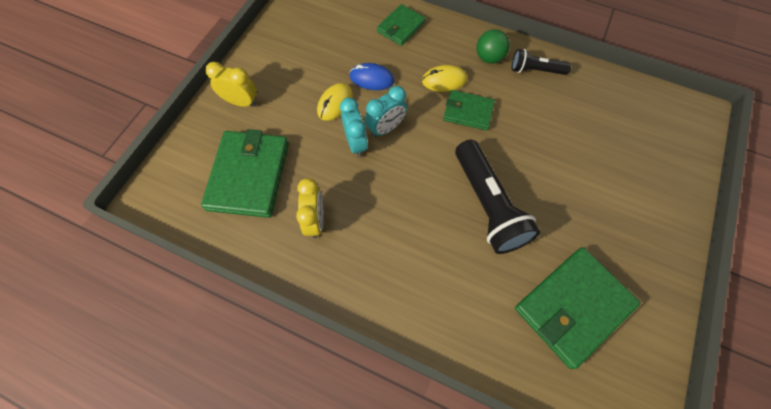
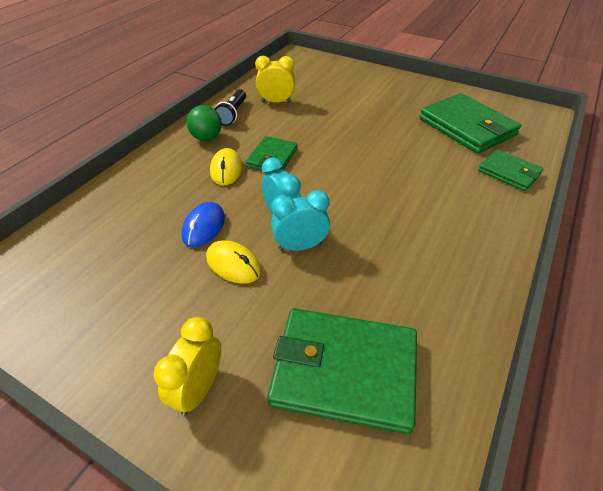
camera: 85 degrees left, 20 degrees down
(315, 220) = (411, 289): yellow clock -> yellow clock (276, 102)
(400, 27) = (130, 196): green wallet -> green wallet (509, 172)
(488, 205) = (380, 157): black flashlight -> none

